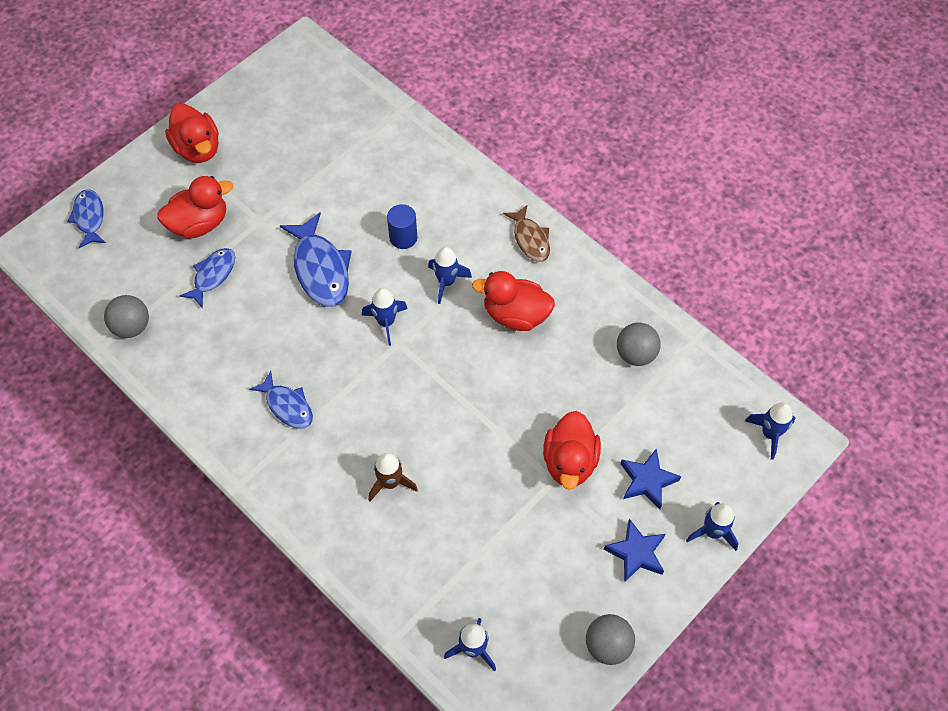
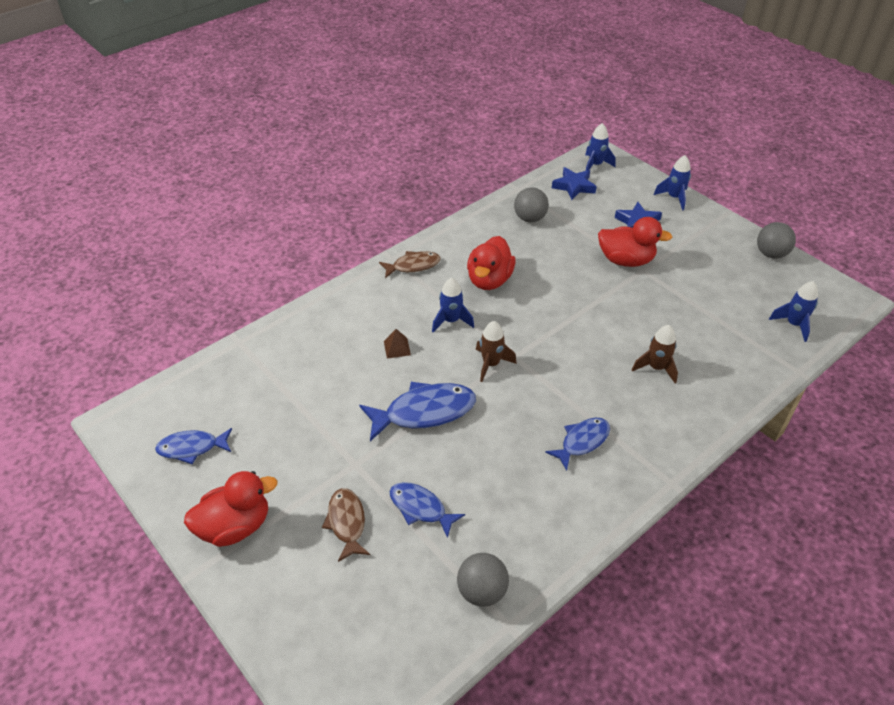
camera: 85 degrees left, 15 degrees down
(89, 218) = (313, 650): blue fish -> blue fish (192, 448)
(199, 223) = (347, 523): red duck -> brown fish
(386, 322) = (491, 364): blue rocket -> brown rocket
(403, 237) = (397, 348): blue cylinder -> brown pyramid
(636, 553) = (696, 234): blue star -> blue star (574, 186)

